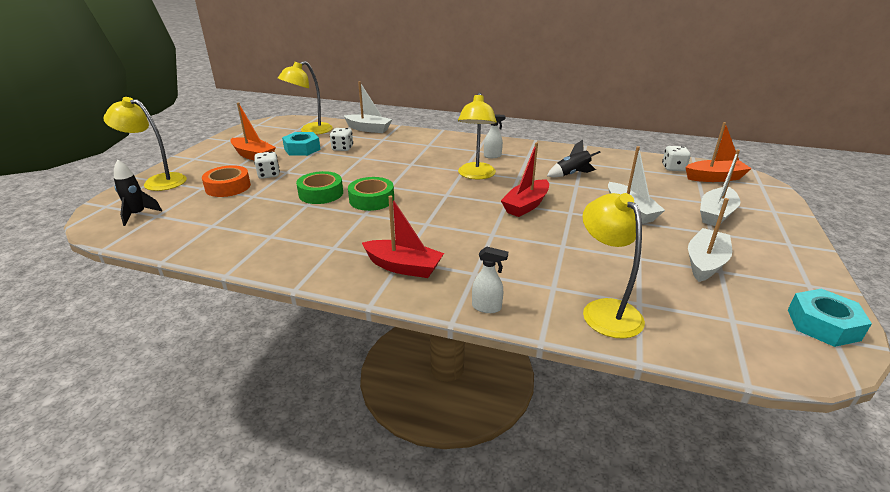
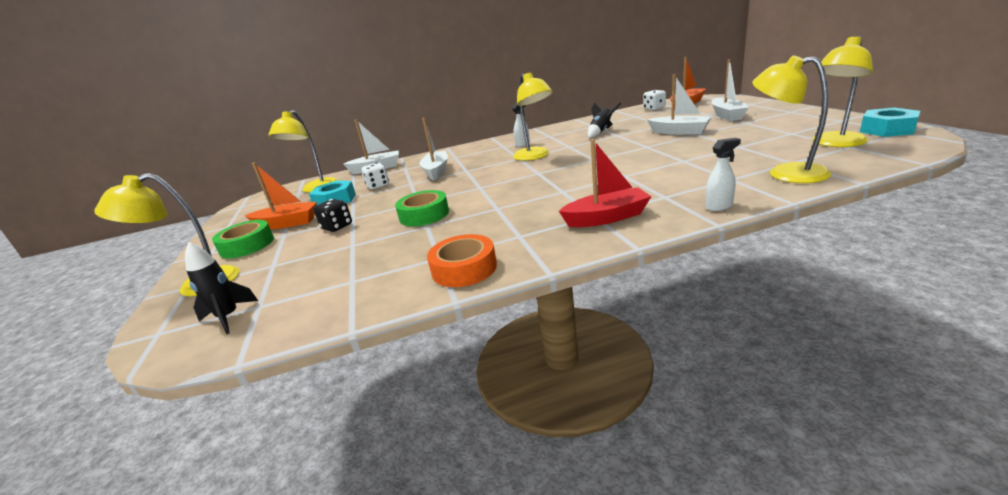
camera: 30 degrees left, 5 degrees down
(228, 187) = (306, 251): orange tape -> orange tape (464, 268)
(269, 175) = (337, 227): white dice -> black dice
(371, 199) = (482, 199): green tape -> green tape (247, 245)
(526, 205) = (610, 155): red boat -> none
(705, 263) = (776, 133): white boat -> white boat (436, 171)
(727, 307) = (834, 143): none -> yellow lamp

